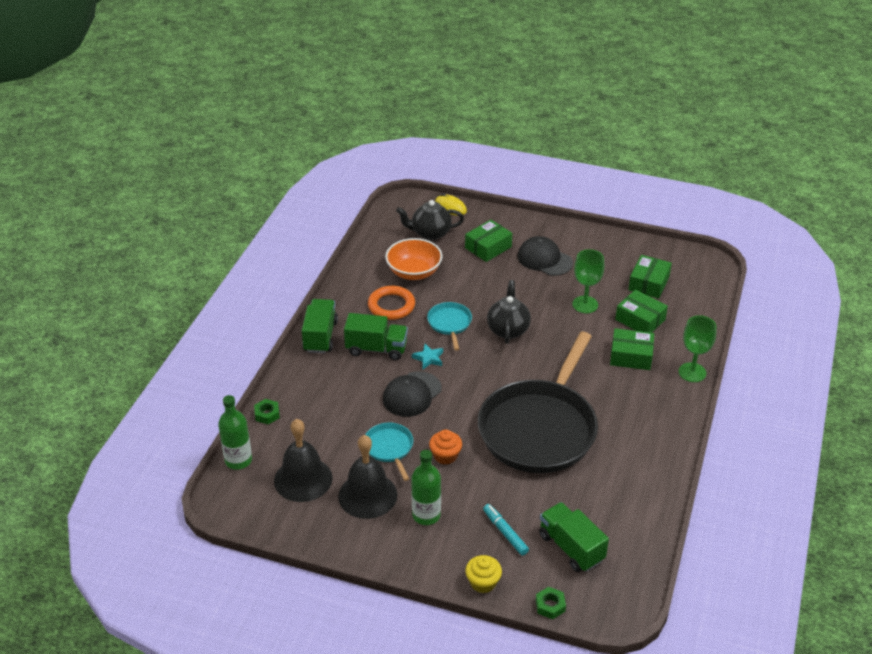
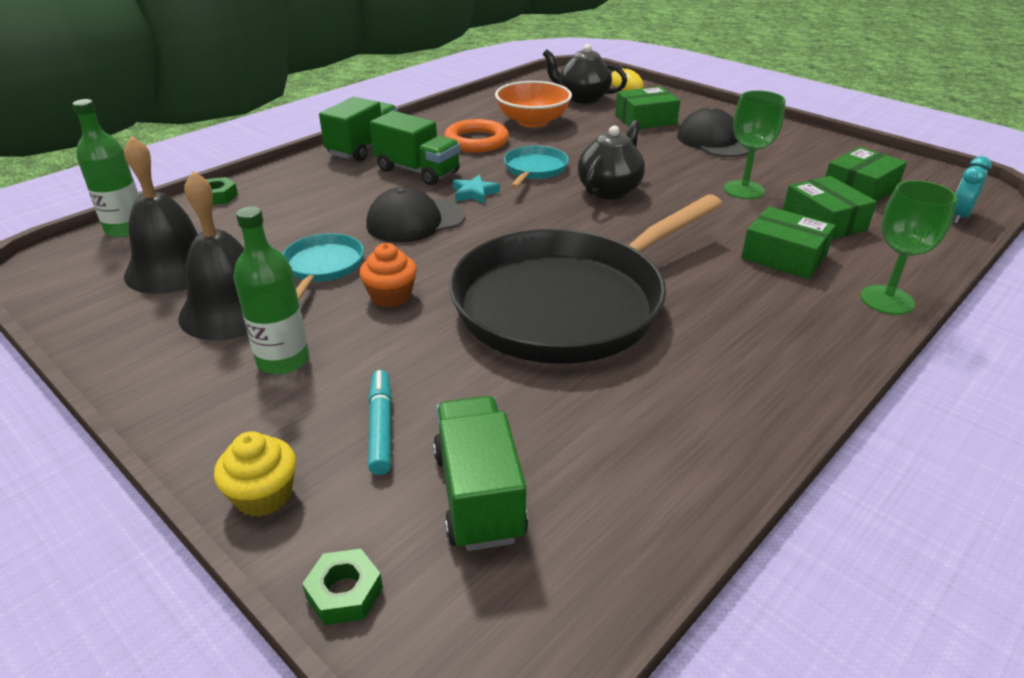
camera: 25 degrees right, 5 degrees down
(708, 292) = (958, 216): none -> turquoise clock

